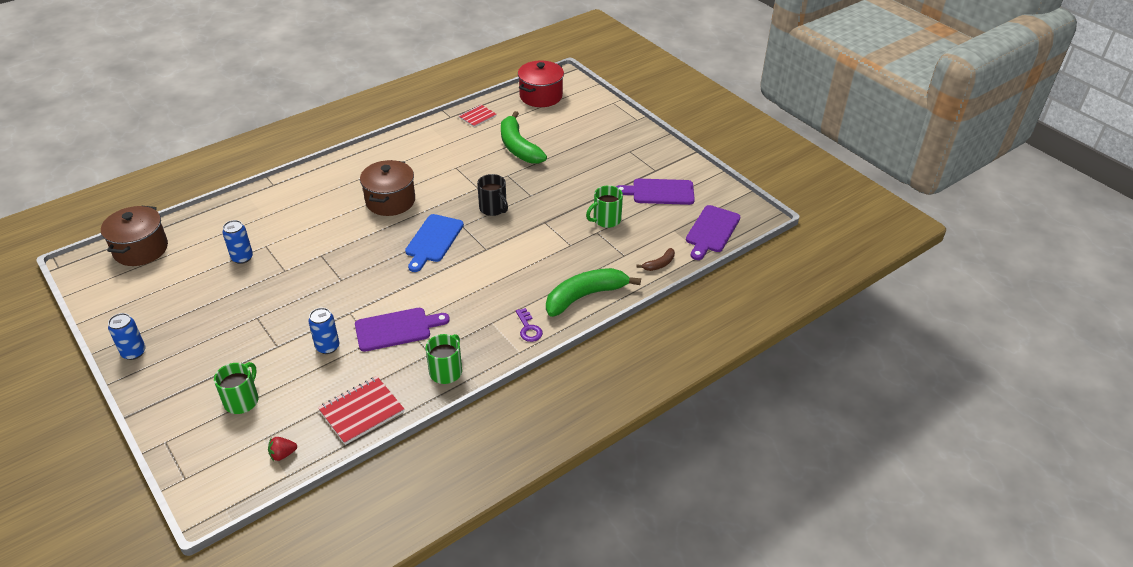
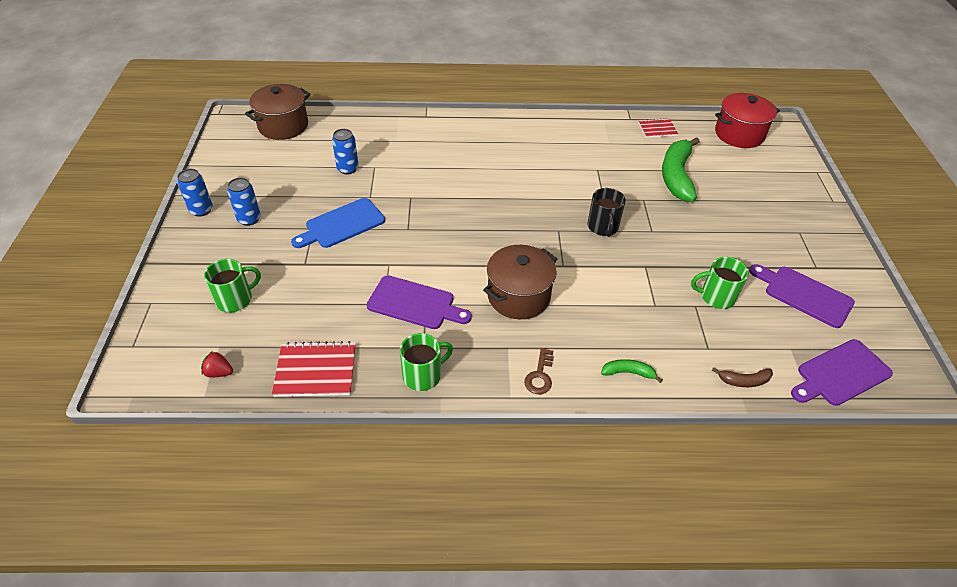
camera: 35 degrees right, 5 degrees up
(327, 347) = (343, 288): blue can -> blue can (249, 219)
(390, 201) = (511, 175): brown pot -> brown pot (518, 296)
(433, 240) = (519, 232): blue cutting board -> blue cutting board (342, 224)
(528, 328) = (540, 375): purple key -> brown key
(585, 296) = (628, 373): green banana -> green banana, size x0.46

